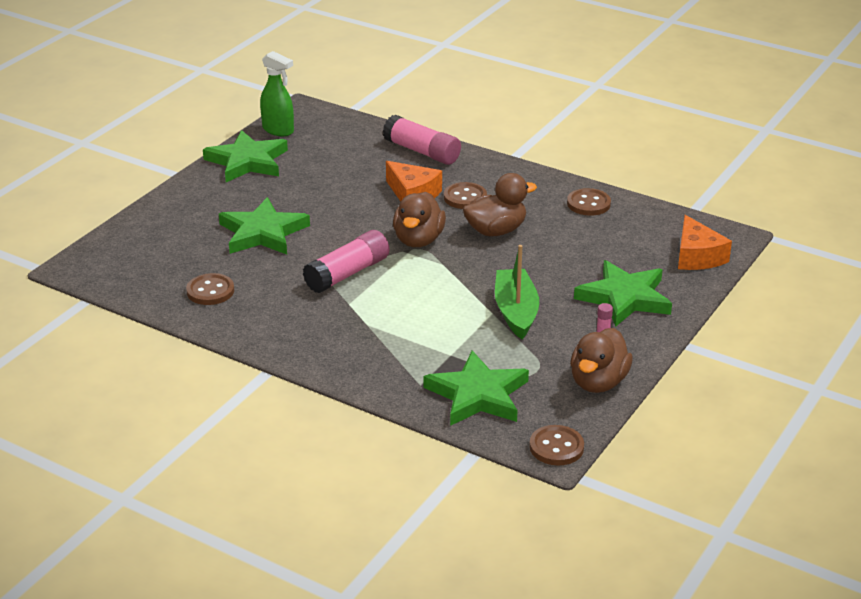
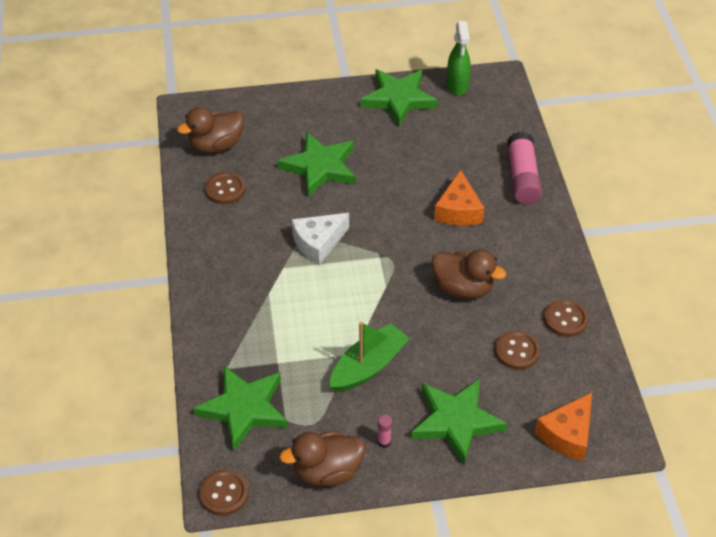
camera: 50 degrees right, 15 degrees up
(348, 273) = (318, 243): pink glue stick -> white cheese
(418, 240) = (401, 253): brown duck -> brown duck (216, 145)
(465, 197) = (488, 241): brown button -> brown button (517, 351)

